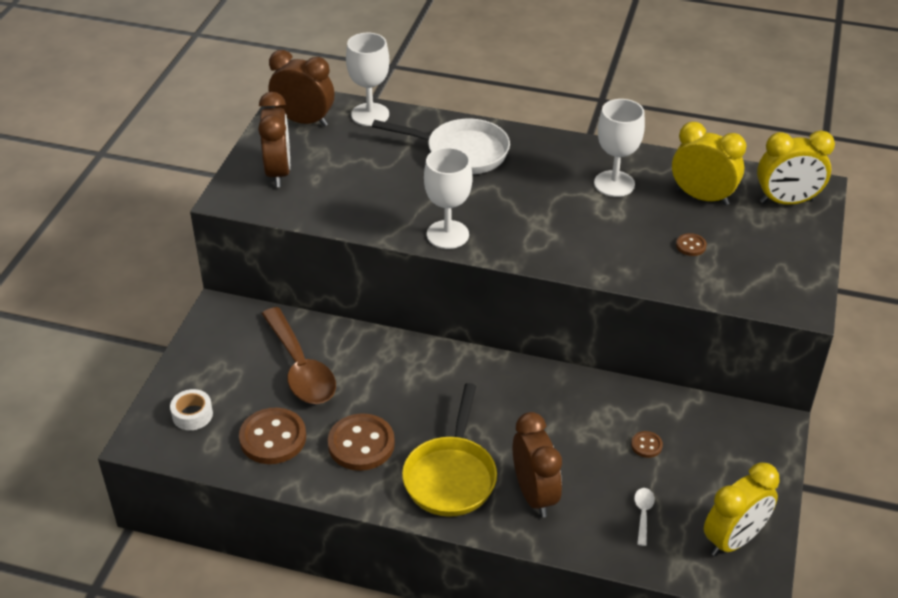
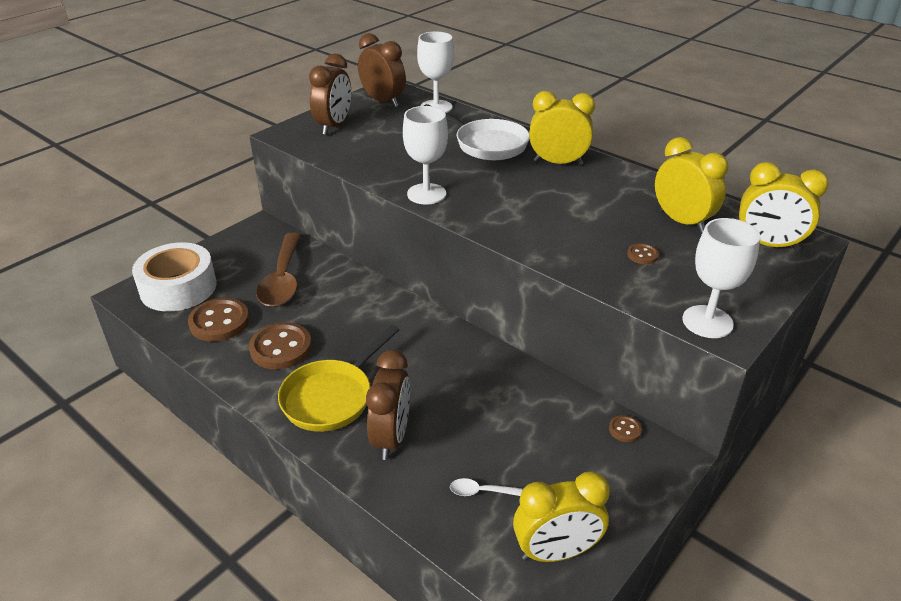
camera: 25 degrees right, 5 degrees down
(192, 415) = (178, 288): white tape -> white tape, size x2.17
(547, 157) = (558, 163): none -> yellow clock
(614, 184) = (603, 193): white goblet -> white goblet (707, 322)
(643, 514) = (480, 491): white spoon -> white spoon turned 120 degrees counterclockwise
(646, 445) = (526, 431): brown button -> brown button (624, 430)

